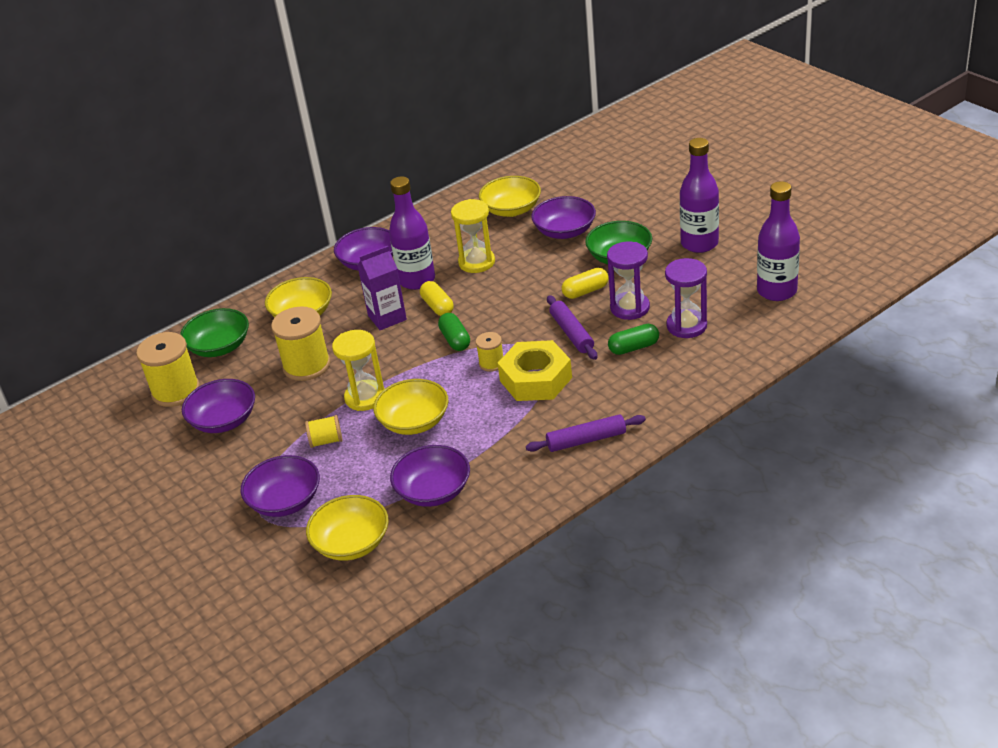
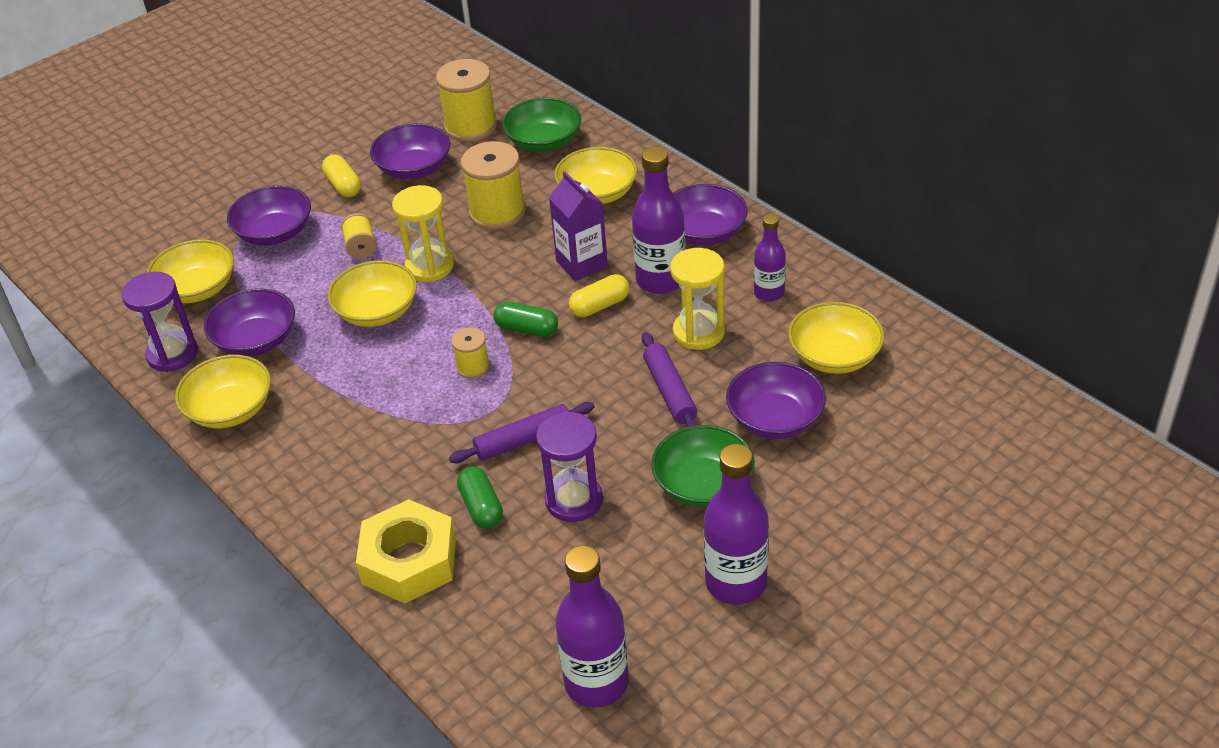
camera: 85 degrees right, 5 degrees up
(443, 234) = (769, 293): none -> purple bottle
(455, 340) = (527, 329): green capsule -> green capsule turned 45 degrees clockwise
(517, 493) = (230, 409): none -> yellow bowl
(535, 379) = (433, 411): yellow nut -> yellow nut (409, 561)
(585, 291) = (619, 450): yellow capsule -> yellow capsule (343, 185)
(586, 440) = (305, 466): purple rolling pin -> purple rolling pin (669, 391)
(686, 326) = (522, 566): purple hourglass -> purple hourglass (172, 354)

